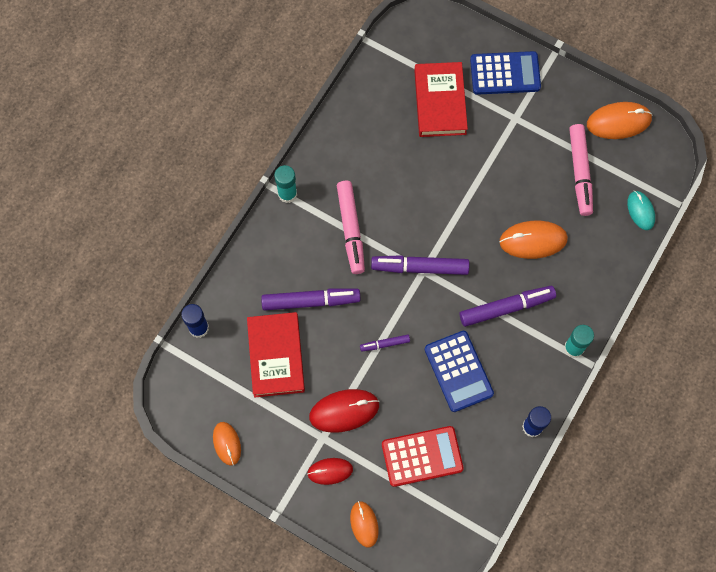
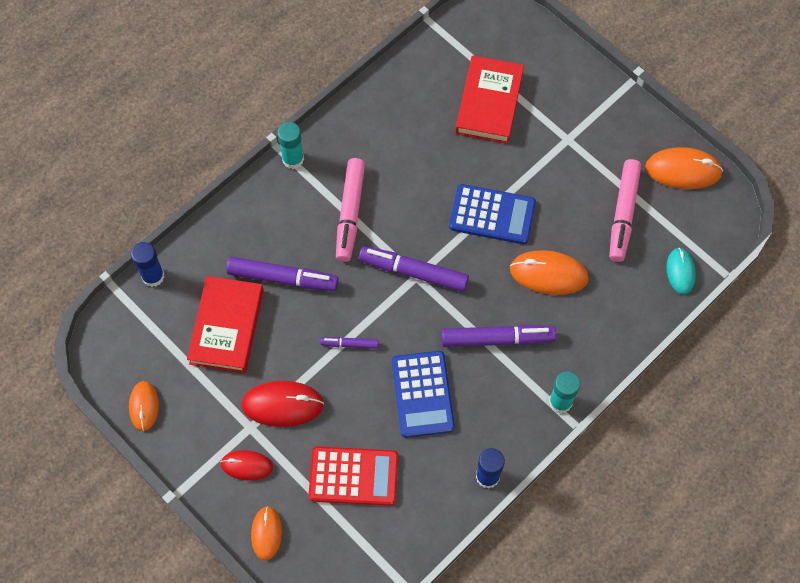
camera: 15 degrees right, 5 degrees down
(505, 73) = (570, 89): blue calculator -> blue calculator (492, 215)

